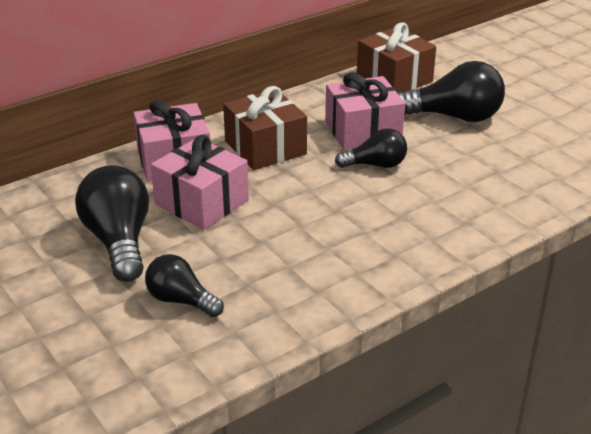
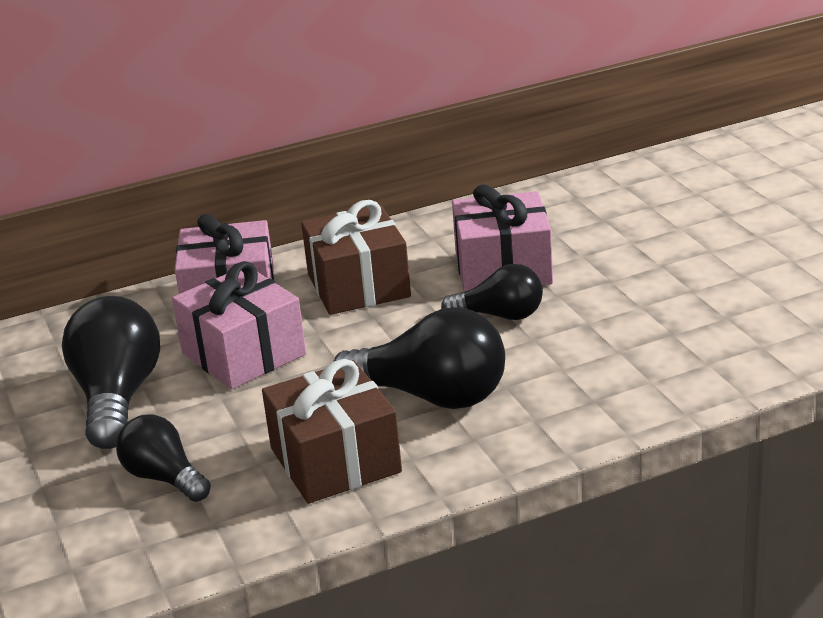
camera: 15 degrees right, 5 degrees down
(394, 79) = (581, 197): brown gift -> brown gift (335, 460)
(454, 117) = (644, 253): black light bulb -> black light bulb (432, 396)

